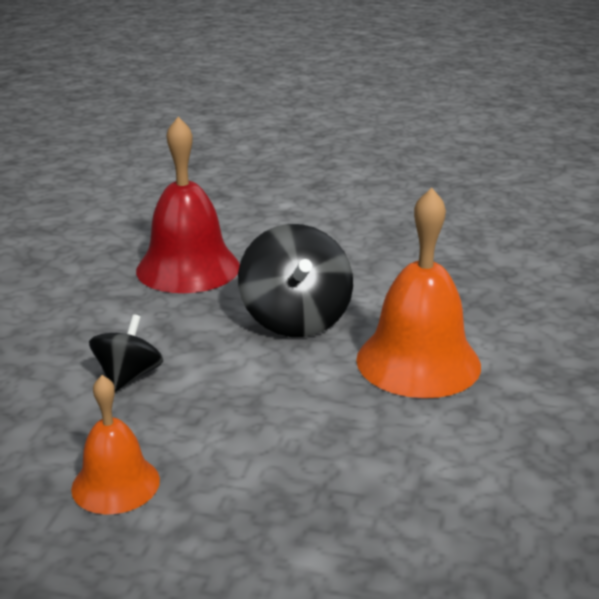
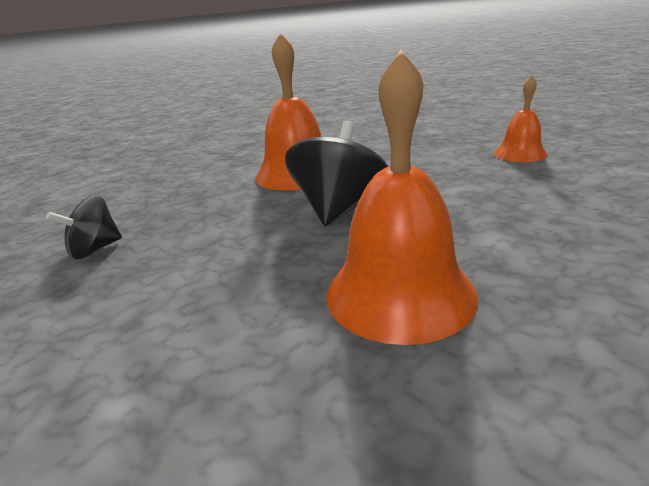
camera: 145 degrees left, 0 degrees up
(128, 377) = (506, 195): black spinning top -> black spinning top (95, 249)
(188, 268) = (400, 293): red bell -> orange bell

